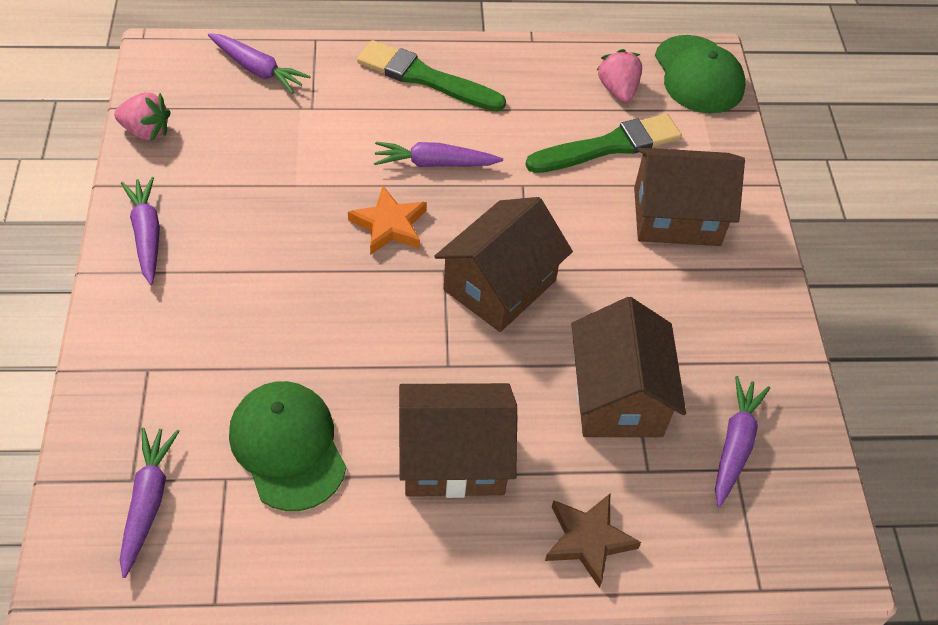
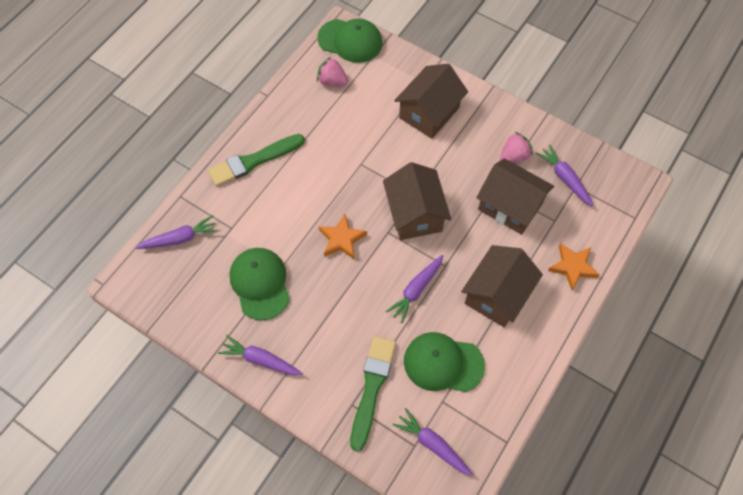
camera: 50 degrees left, 10 degrees up
(146, 131) = (182, 321): pink strawberry -> pink strawberry (514, 156)
(255, 176) = (260, 283): none -> green cap
(434, 163) = (317, 194): purple carrot -> purple carrot (416, 290)
(588, 540) = (573, 267): brown star -> orange star
(608, 146) = (365, 110): green brush -> green brush (372, 388)

